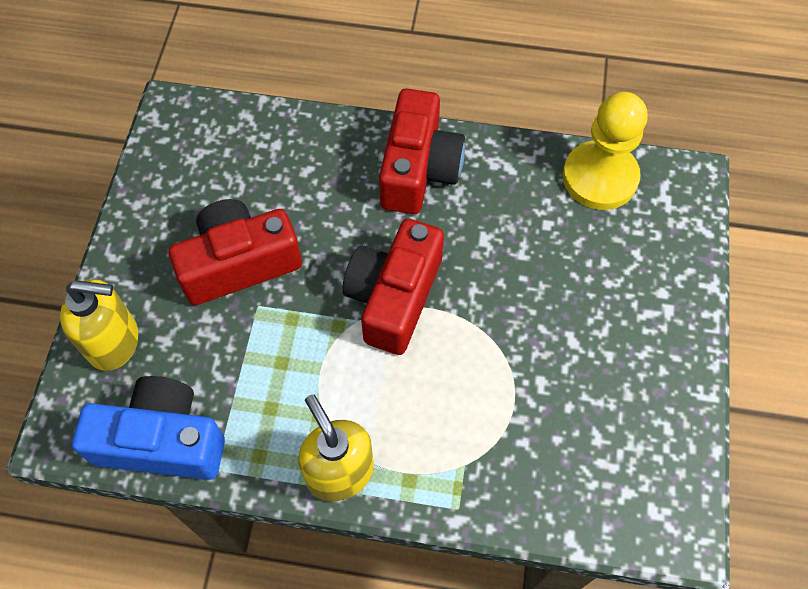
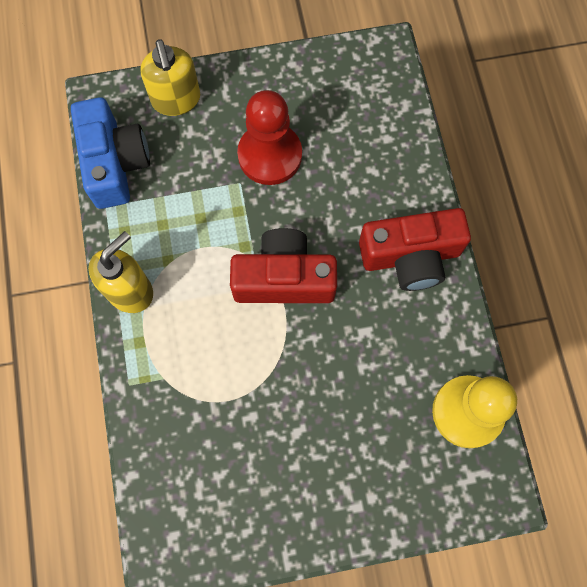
camera: 70 degrees right, 10 degrees up
(239, 263) = (270, 155): red camera -> red pawn

